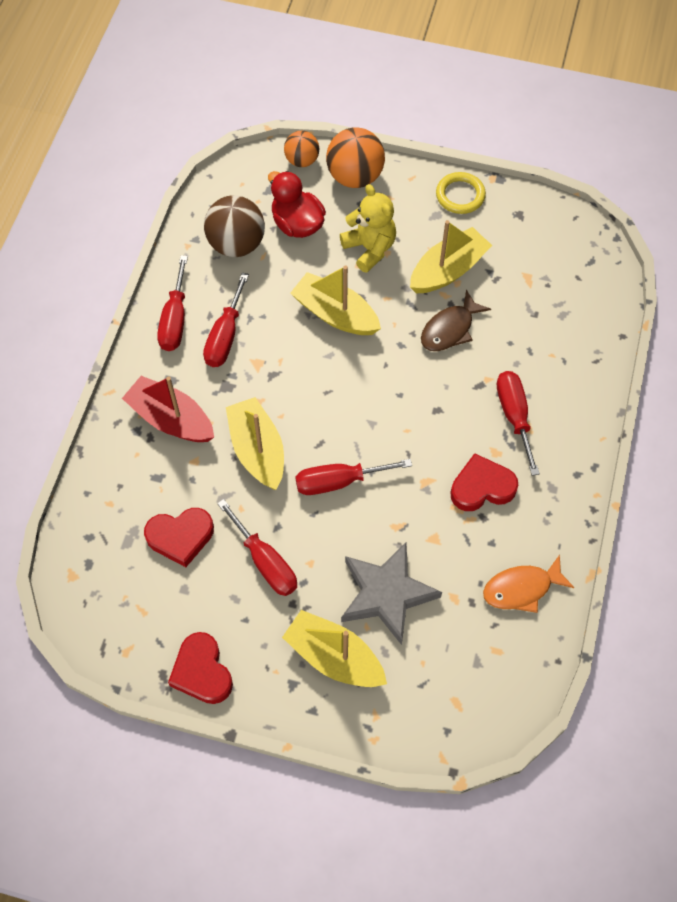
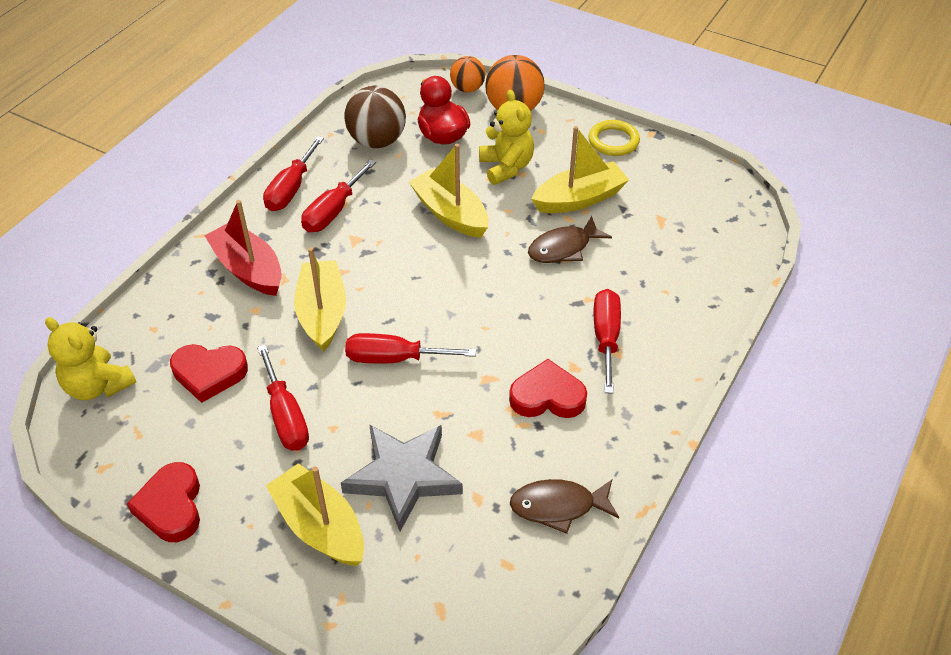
camera: 15 degrees right, 15 degrees down
(85, 574) = (98, 386): none -> yellow teddy bear
(521, 588) = (558, 506): orange fish -> brown fish

